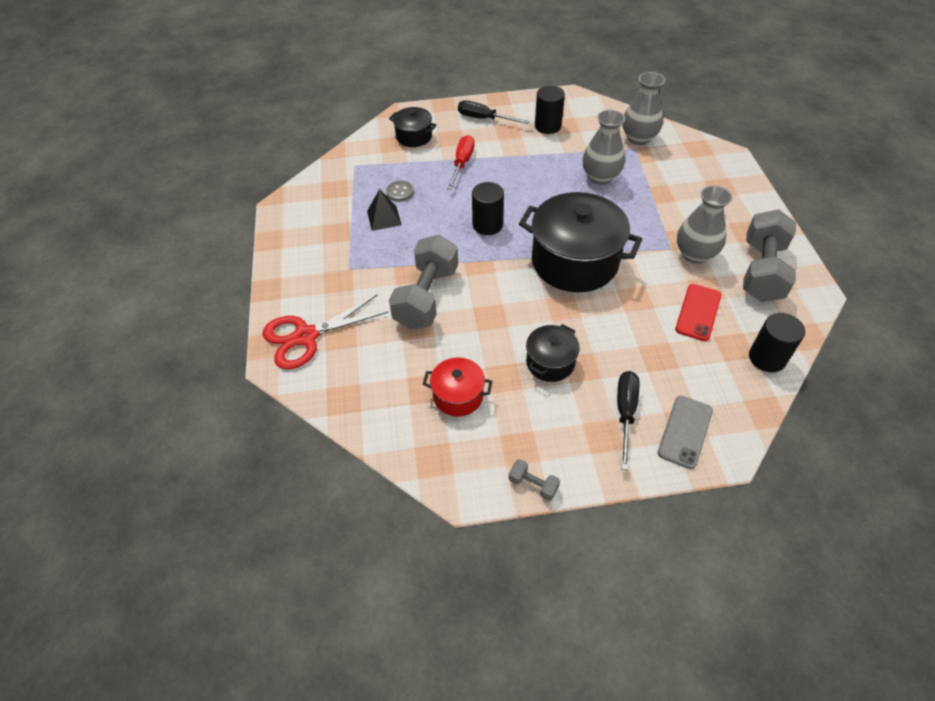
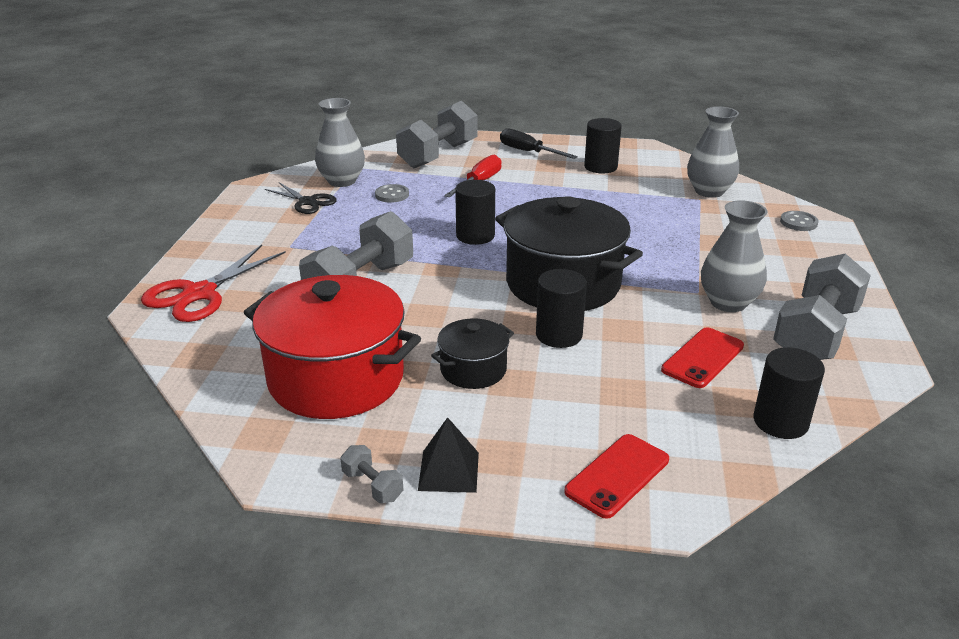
camera: 15 degrees right, 20 degrees down
(306, 336) = (199, 293): red scissors -> red scissors turned 45 degrees counterclockwise
(335, 214) = (307, 202): none -> black scissors
(384, 218) = (359, 212): black pyramid -> black pyramid (448, 471)
(414, 136) = (438, 155): black pot -> grey dumbbell
(458, 396) = (336, 378): red pot -> red pot, size x2.00
(594, 314) = (559, 335): none -> black cylinder
(600, 177) = (641, 216): grey vase -> grey vase (342, 181)
(625, 413) = (543, 439): black screwdriver -> none
(685, 431) = (617, 475): grey phone -> red phone
(713, 160) = (798, 222): none -> grey button

